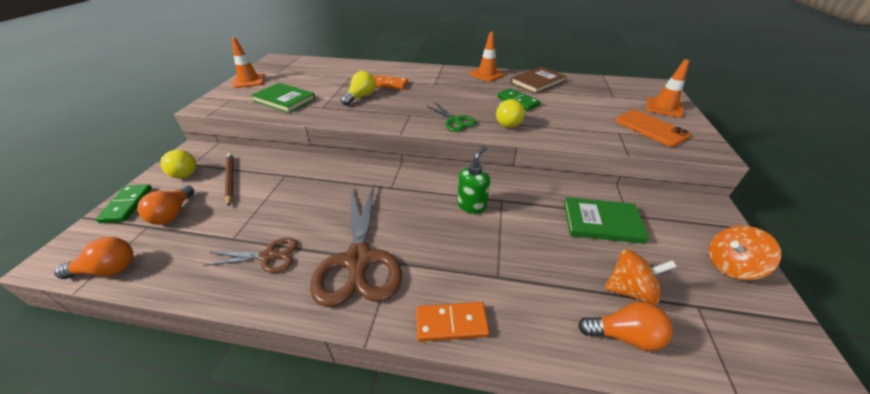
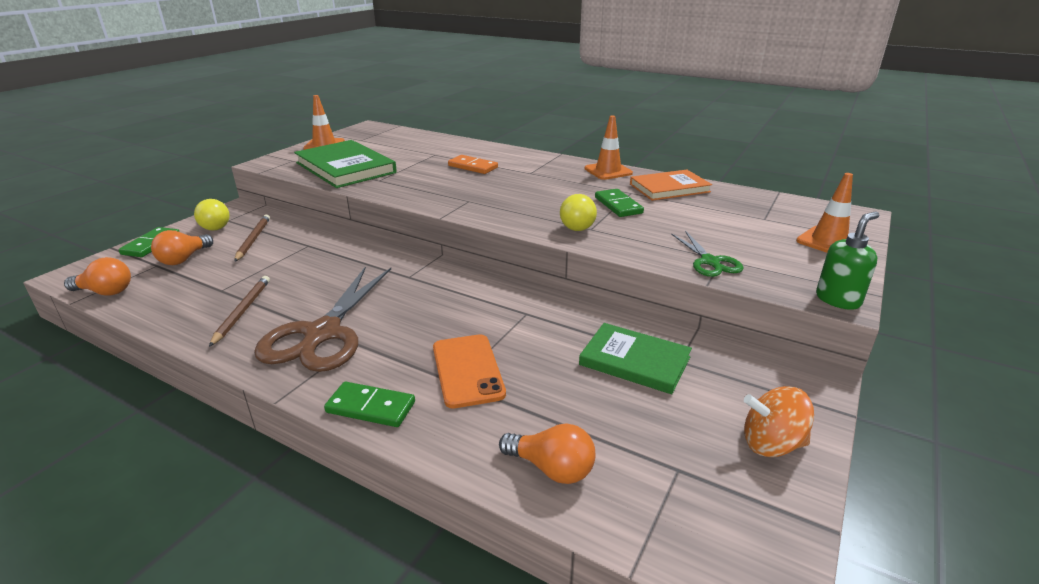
camera: 20 degrees right, 10 degrees down
(269, 256) = (242, 311): brown scissors -> brown pencil
(284, 100) = (345, 168): green book -> green book, size x1.53
(361, 97) = (429, 176): yellow light bulb -> none
(451, 323) = (371, 407): orange domino -> green domino
(455, 121) = (516, 214): green scissors -> green scissors (710, 262)
(472, 205) = (485, 311): green soap dispenser -> green soap dispenser (838, 300)
(537, 82) = (669, 188): brown book -> orange book
(629, 290) = (602, 432): orange spinning top -> none
(650, 128) = (776, 261): orange phone -> orange phone (467, 370)

